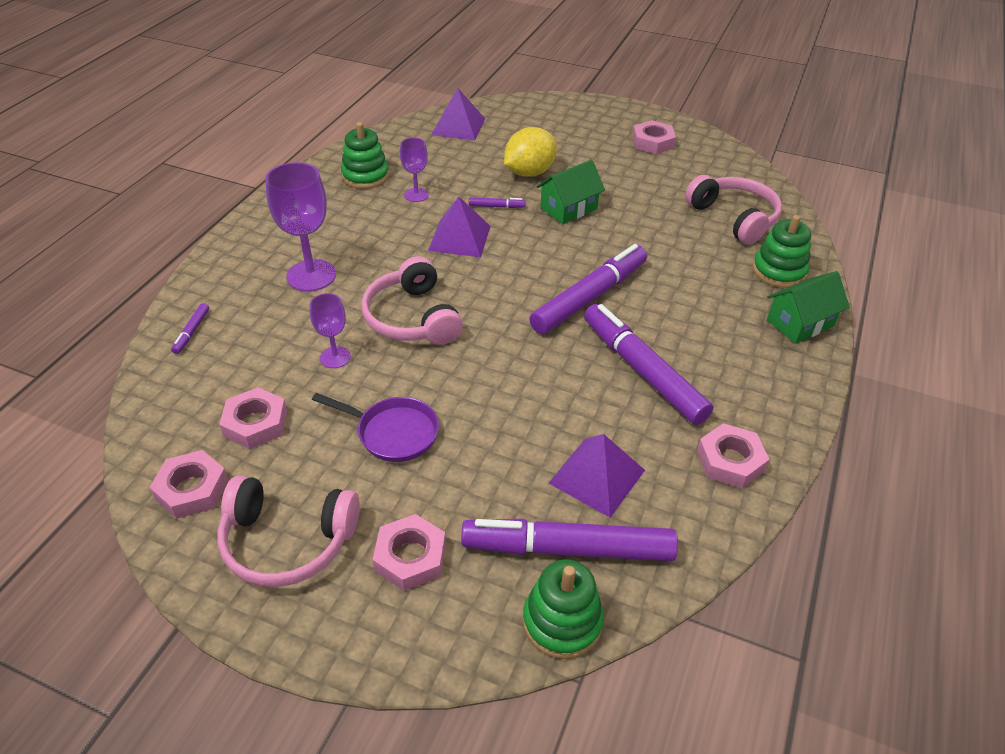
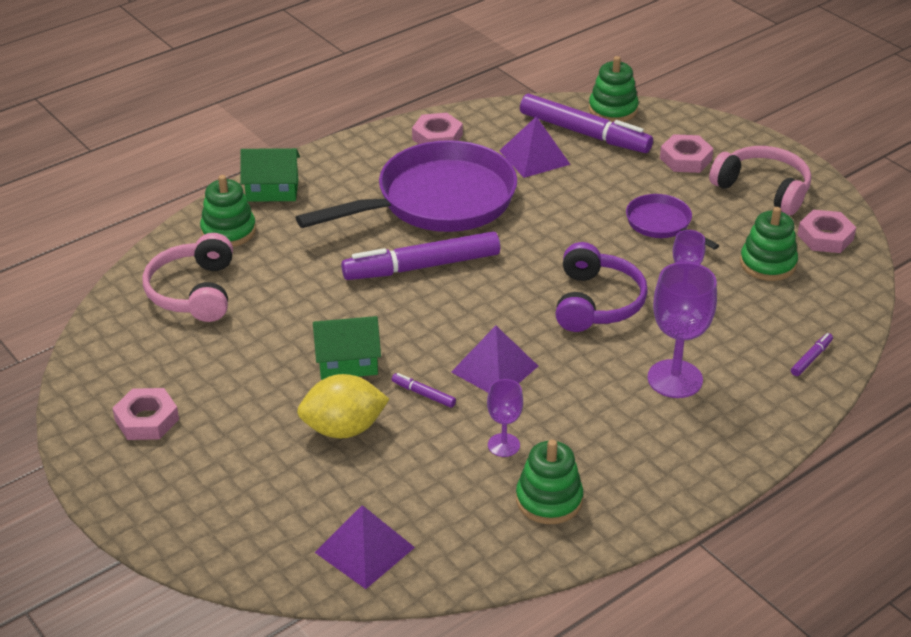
camera: 150 degrees left, 5 degrees down
(255, 423) = (767, 264): pink nut -> green stacking toy
(413, 318) = (596, 302): pink headphones -> purple headphones
(642, 371) = (438, 201): purple marker -> purple pan

